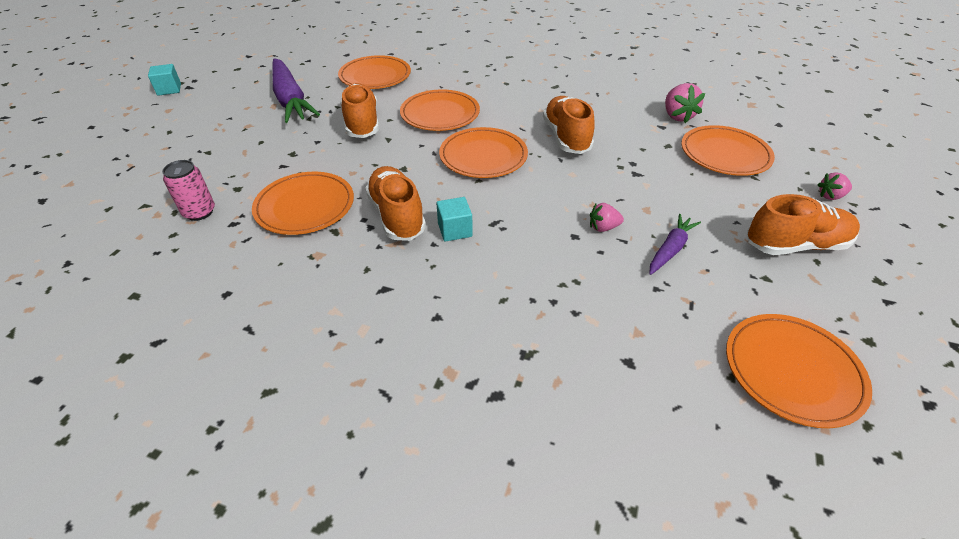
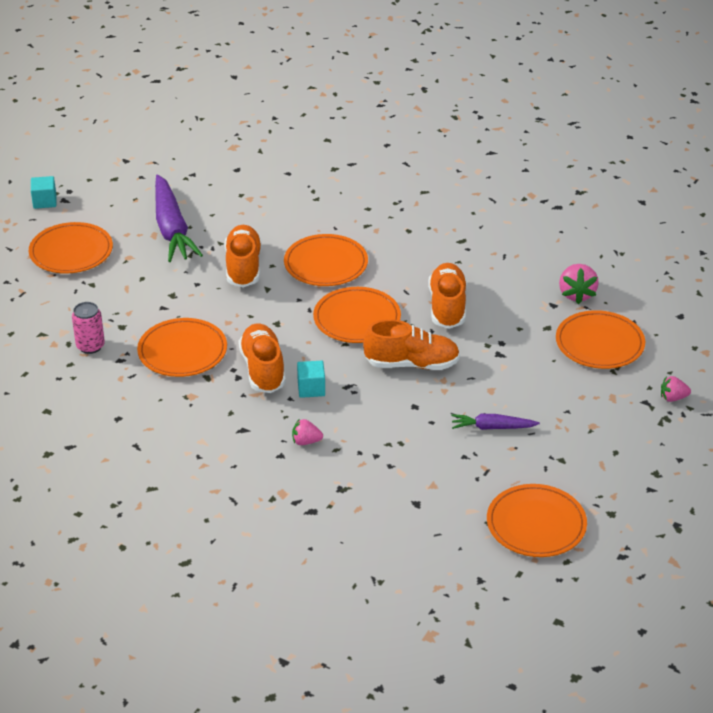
camera: 10 degrees right, 5 degrees down
(375, 76) = (265, 205): orange plate -> orange plate (71, 252)
(603, 227) = (443, 402): pink strawberry -> pink strawberry (306, 441)
(670, 249) = (493, 427): purple carrot -> purple carrot turned 135 degrees counterclockwise
(795, 245) = (606, 437): orange shoe -> orange shoe (412, 364)

